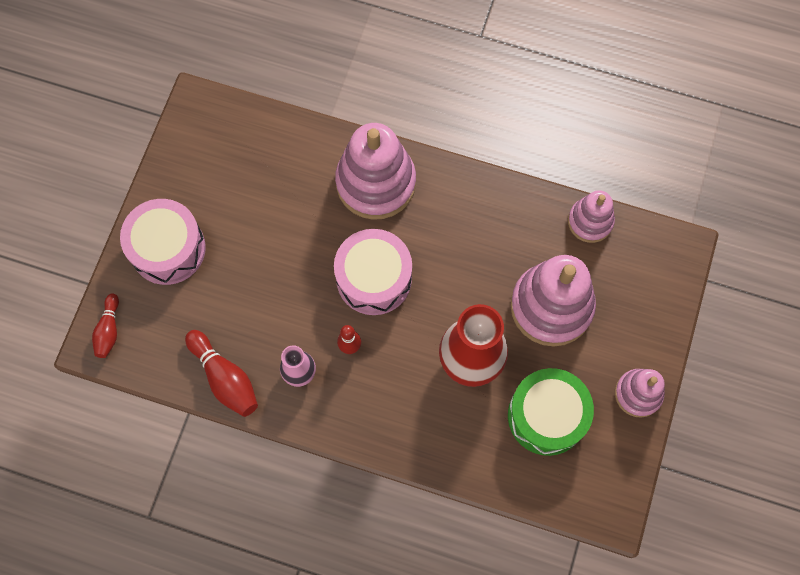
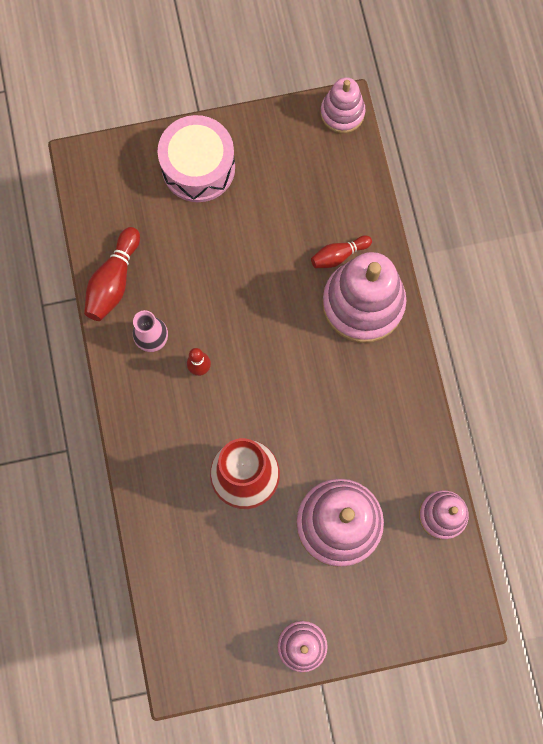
camera: 60 degrees right, 5 degrees up
(109, 330) = (101, 164): red bowling pin -> red bowling pin (338, 255)
(198, 106) = (342, 113): none -> pink stacking toy
(374, 278) = (273, 353): pink drum -> none
(546, 416) = (234, 573): green drum -> none

